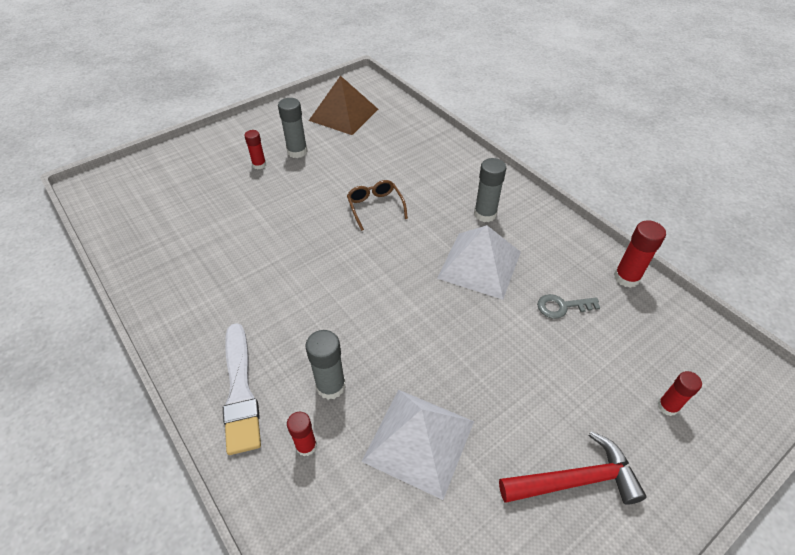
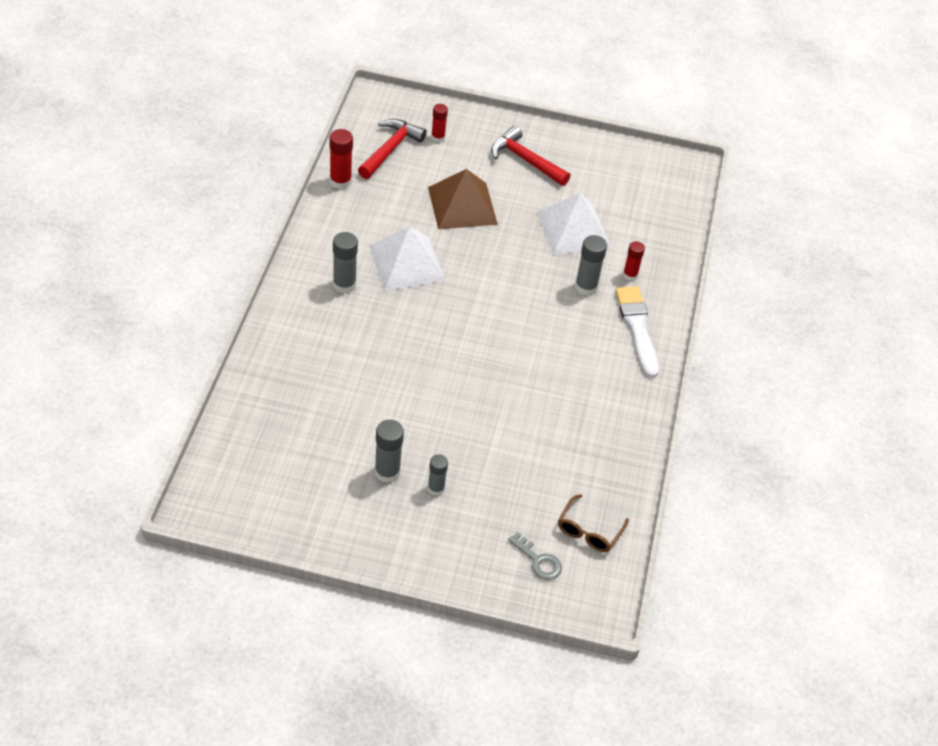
camera: 135 degrees left, 0 degrees up
(240, 391) = (637, 328): white brush -> white brush turned 45 degrees counterclockwise
(259, 165) = (436, 488): red glue stick -> grey glue stick
(344, 114) = (286, 476): brown pyramid -> brown pyramid (462, 205)
(375, 207) = (405, 361): brown glasses -> brown glasses (589, 531)
(562, 306) = (404, 204): grey key -> grey key (538, 560)
(662, 346) = (390, 149): none -> red hammer

